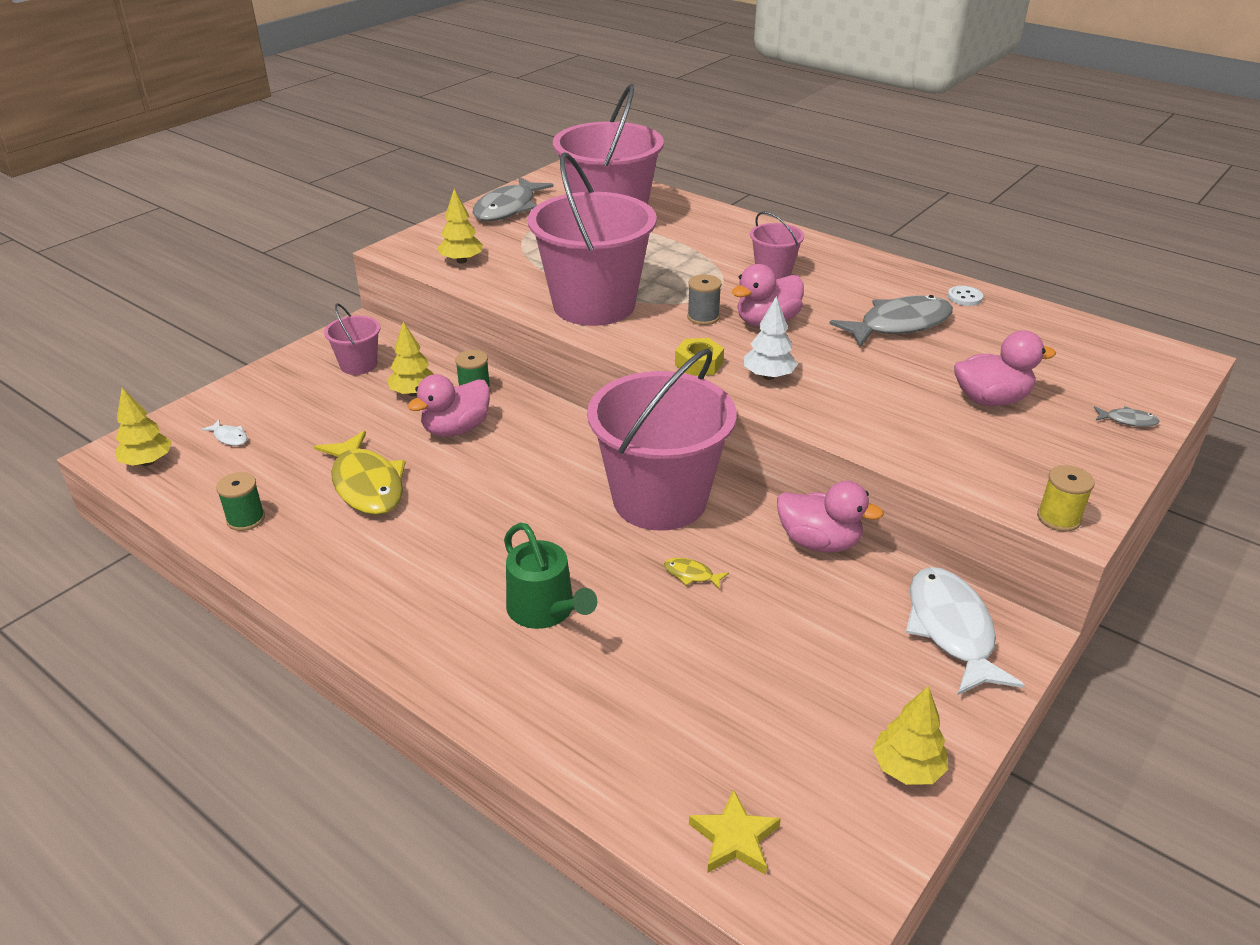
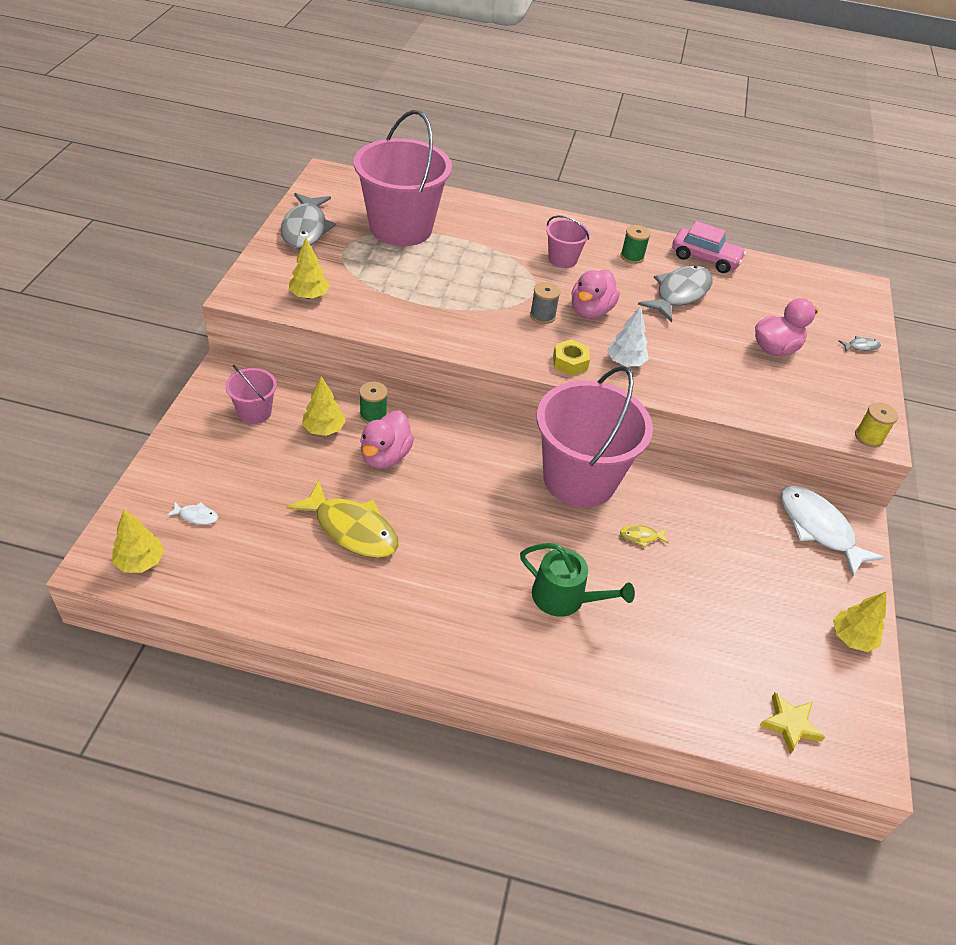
camera: 30 degrees left, 10 degrees up
(246, 519) = (276, 591): green spool -> green spool (632, 257)
(594, 305) = (453, 321): pink bucket -> none
(819, 542) = (703, 484): pink duck -> none
(964, 297) = (705, 258): white button -> pink car

